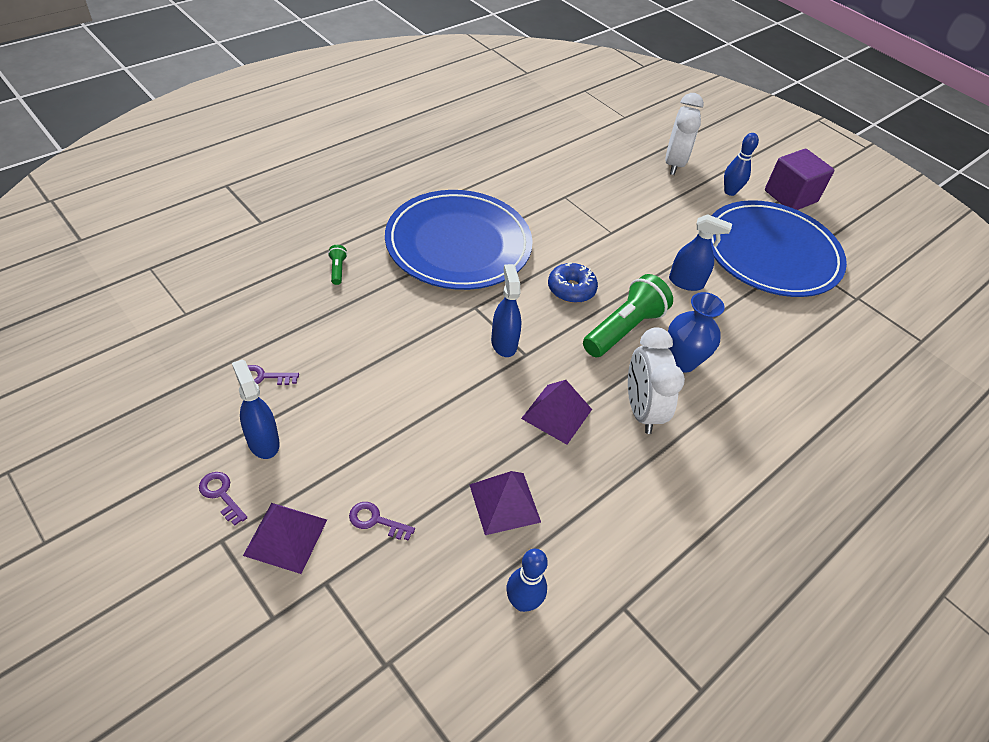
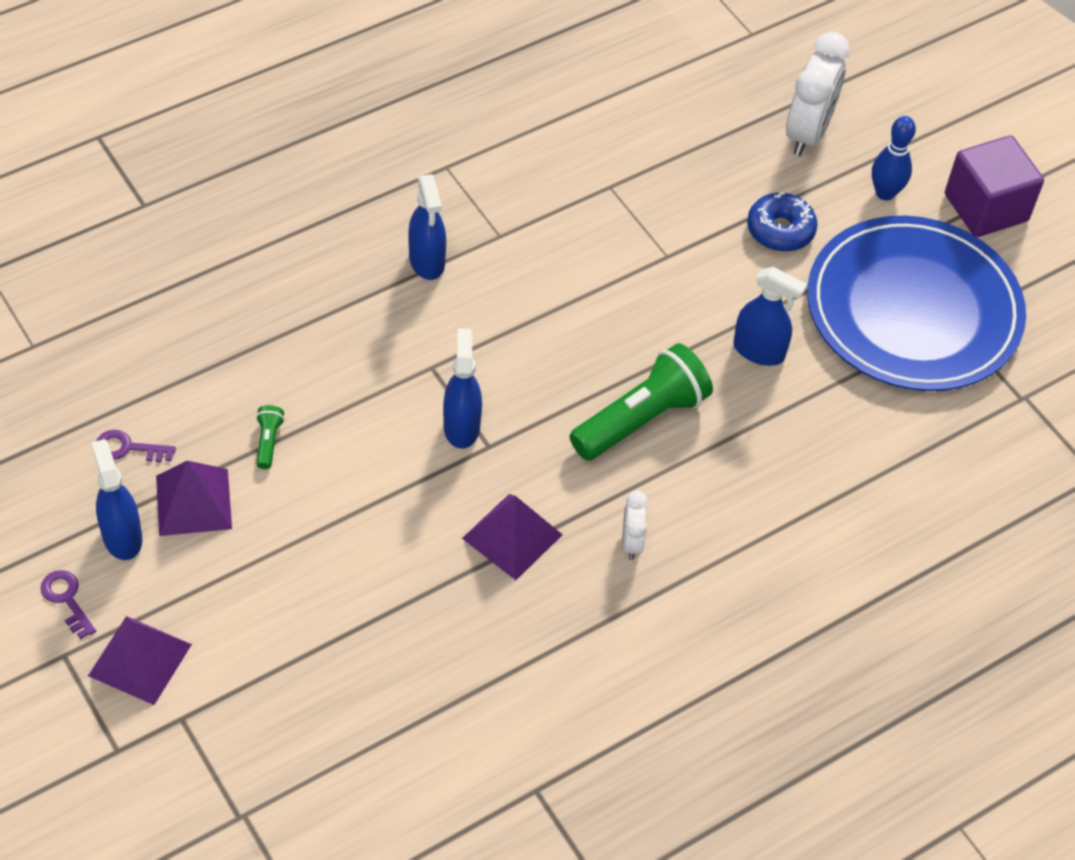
camera: 10 degrees right, 5 degrees up
(337, 269) = (245, 292): green flashlight -> green flashlight (268, 442)
(376, 521) = (251, 652): purple key -> none
(458, 244) = (427, 261): blue plate -> blue spray bottle
(504, 503) = (416, 647): purple pyramid -> purple pyramid (194, 502)
(522, 602) = (413, 769): blue bowling pin -> none
(571, 289) = (579, 349): blue donut -> blue donut (780, 230)
(641, 410) = (631, 542): white clock -> white clock, size x0.51
(682, 361) = (712, 476): blue vase -> none

